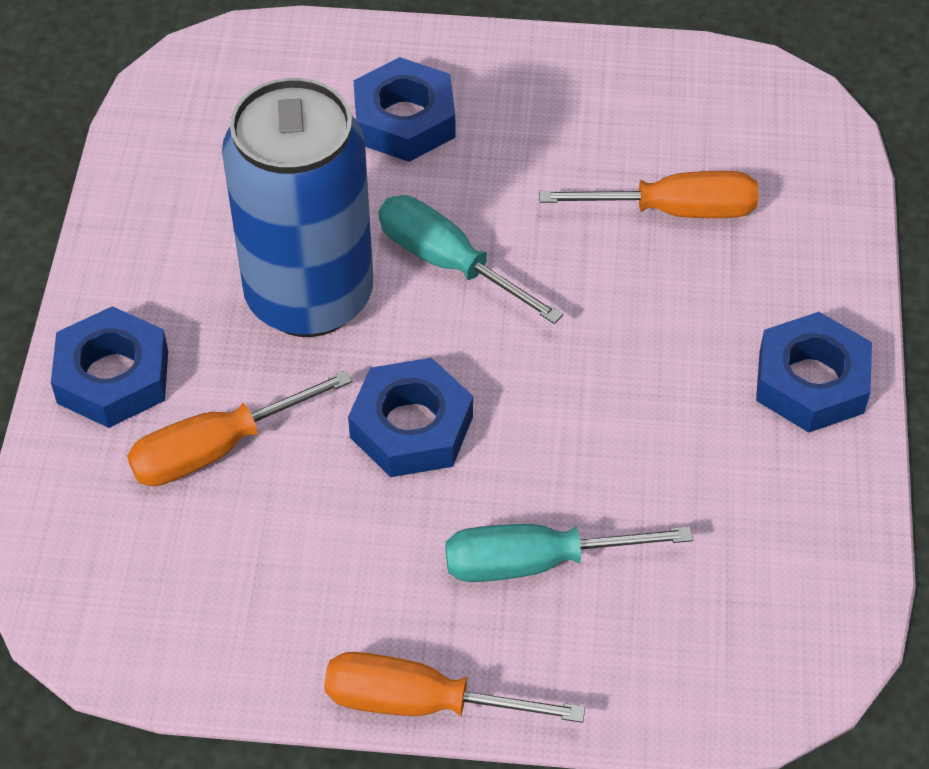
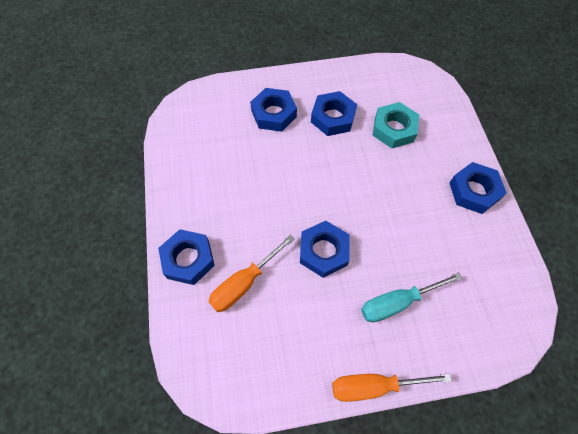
camera: 15 degrees left, 10 degrees up
(309, 296) = (261, 201): blue can -> none
(447, 262) = (312, 172): turquoise screwdriver -> none
(540, 156) = (333, 117): none -> blue nut
(676, 210) = (394, 129): orange screwdriver -> turquoise nut

